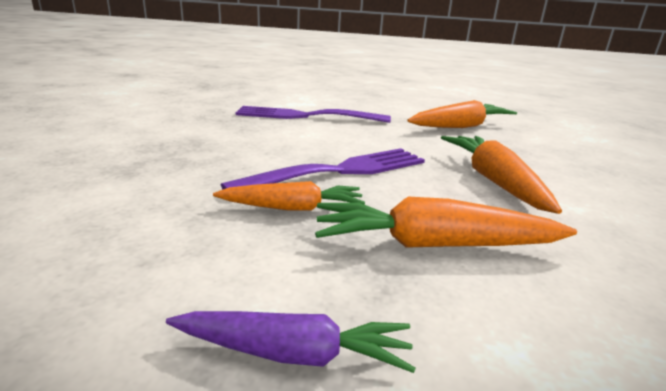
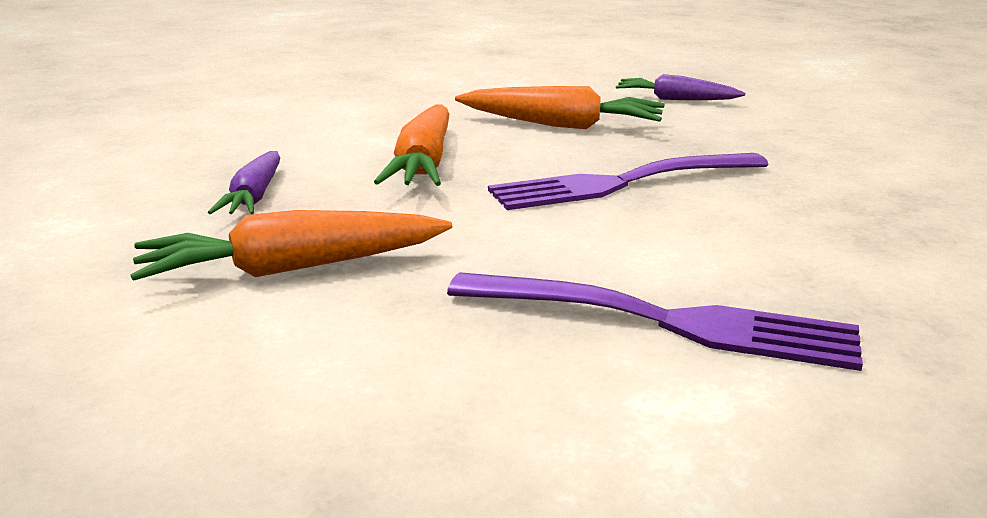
camera: 165 degrees left, 0 degrees up
(293, 208) = (682, 151): orange carrot -> none
(546, 153) = (254, 197): none -> purple carrot

